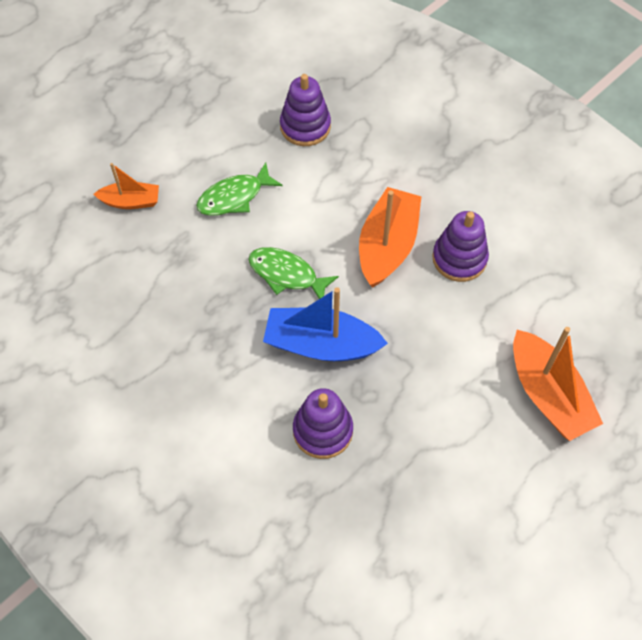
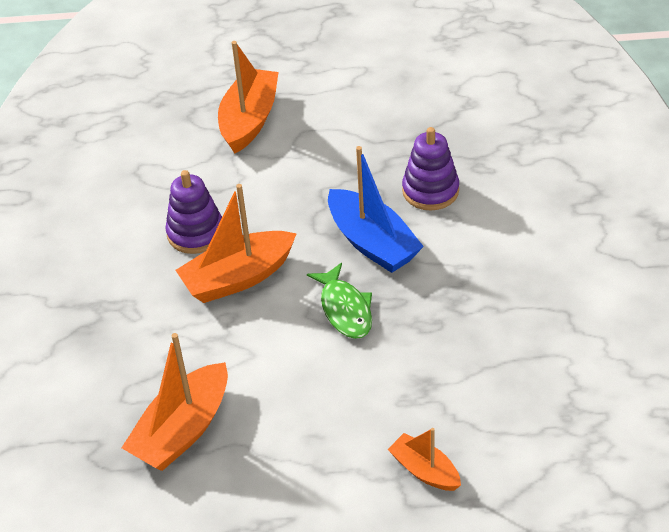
camera: 135 degrees left, 15 degrees down
(234, 197) = (321, 406): green fish -> none
(305, 126) = (183, 430): purple stacking toy -> orange boat

